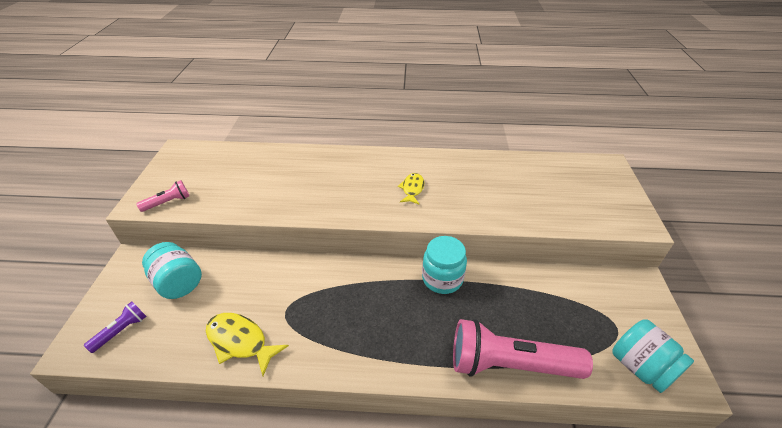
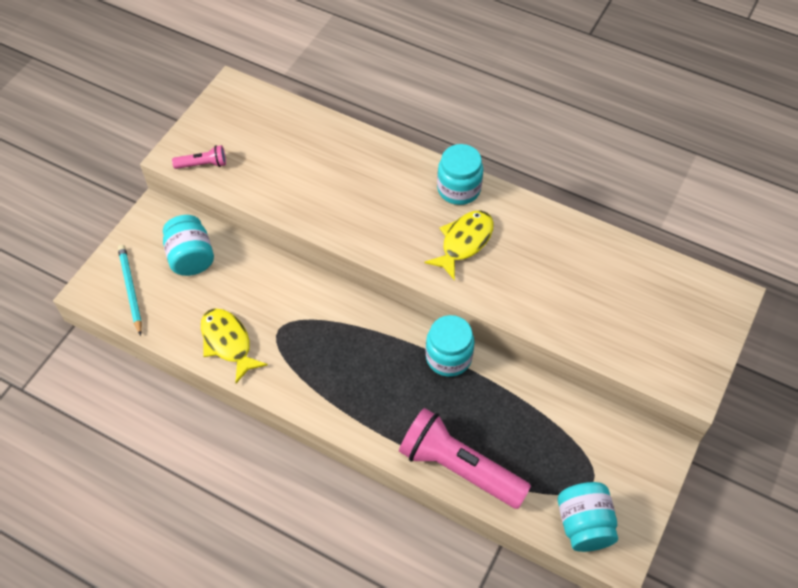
camera: 25 degrees right, 15 degrees up
(121, 331) = (131, 289): purple flashlight -> turquoise pencil
(387, 160) = (459, 189): none -> turquoise jar
(412, 189) = (464, 242): yellow fish -> yellow fish, size x1.55

